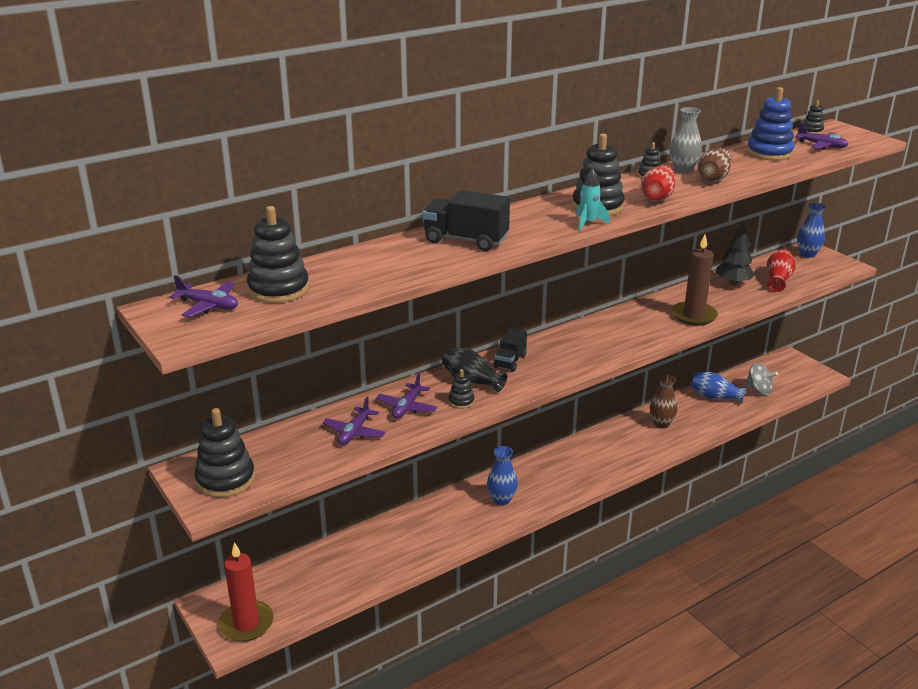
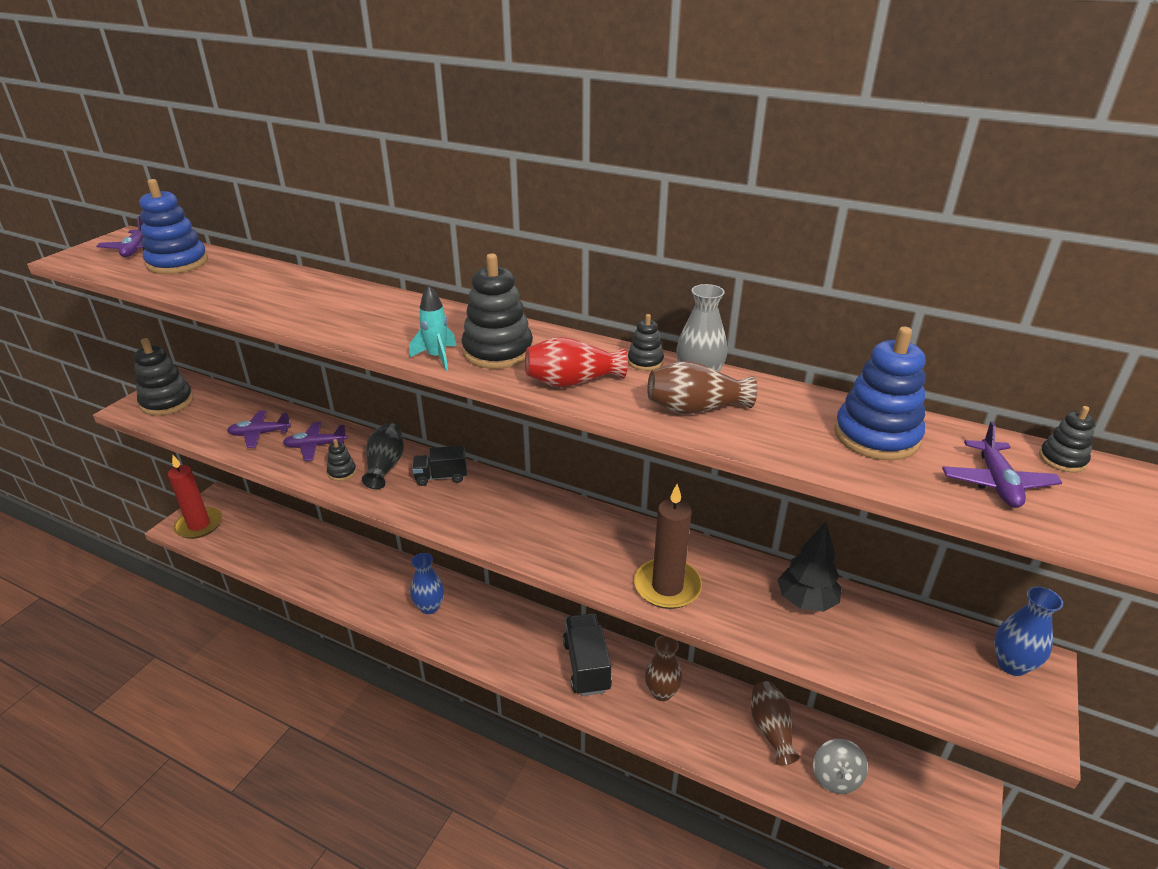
camera: 60 degrees right, 5 degrees up
(278, 289) = (177, 263): black stacking toy -> blue stacking toy
(466, 240) = (337, 306): black truck -> black truck (586, 666)
(714, 397) = (771, 730): blue vase -> brown vase
(778, 280) = (871, 649): red vase -> none

